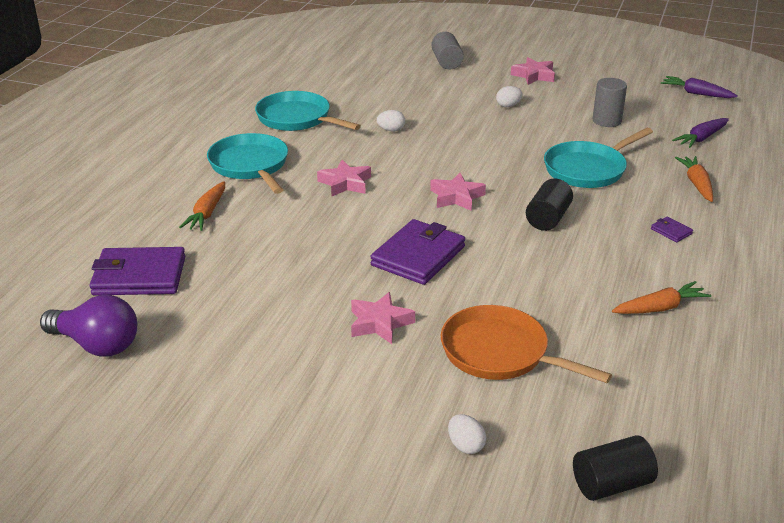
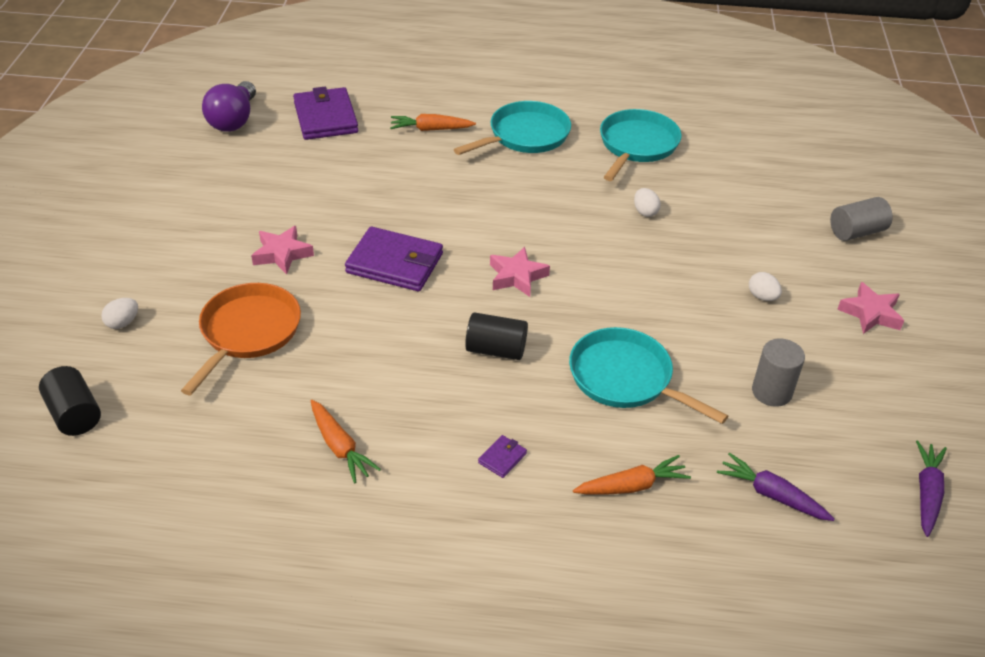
camera: 75 degrees right, 10 degrees up
(345, 183) = (515, 198): pink star -> none

